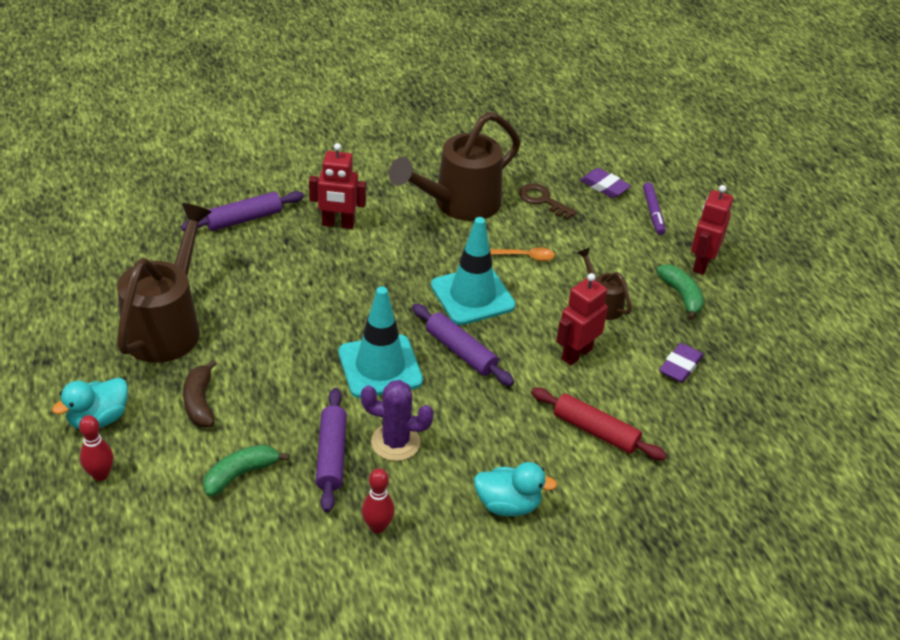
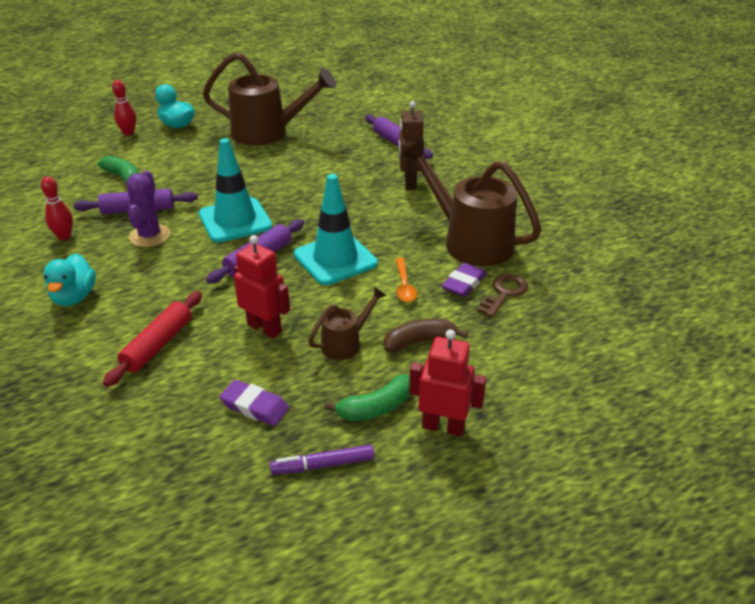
camera: 85 degrees right, 5 degrees down
(200, 402) = (192, 154): brown banana -> brown banana (420, 341)
(338, 224) = (409, 183): red robot -> brown robot
(604, 186) = (556, 338): purple eraser -> purple eraser (464, 284)
(653, 213) = (526, 381): purple marker -> purple marker (323, 465)

